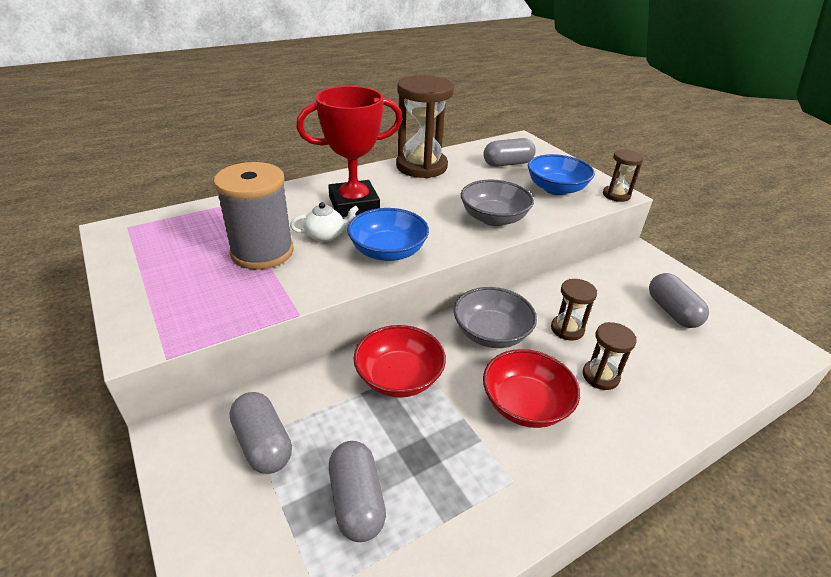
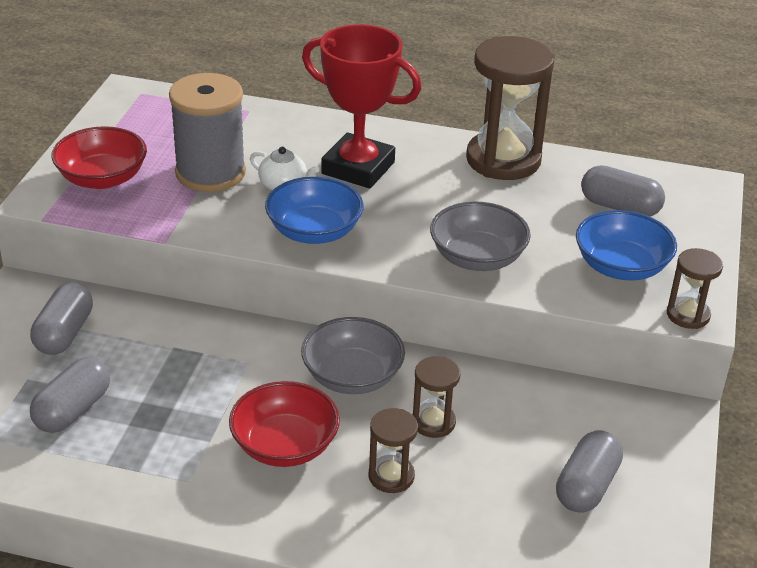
camera: 45 degrees right, 0 degrees up
(399, 377) = (217, 356): red bowl -> red bowl (102, 178)

